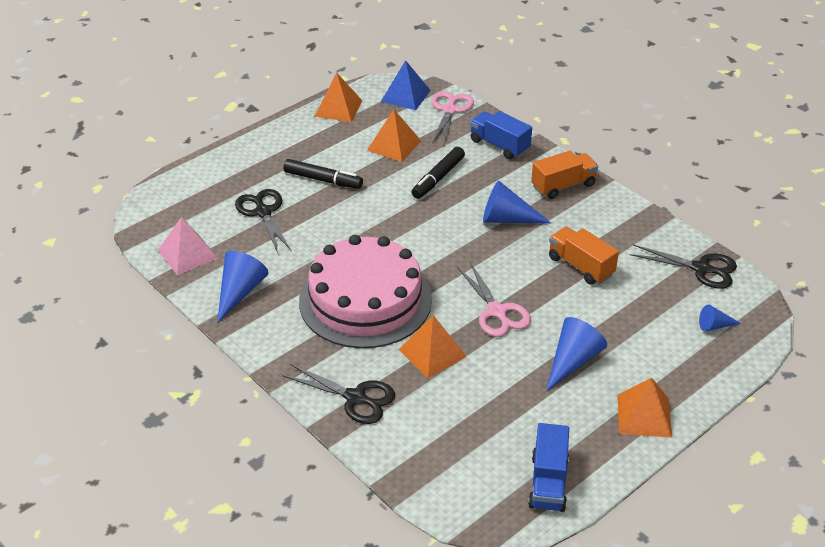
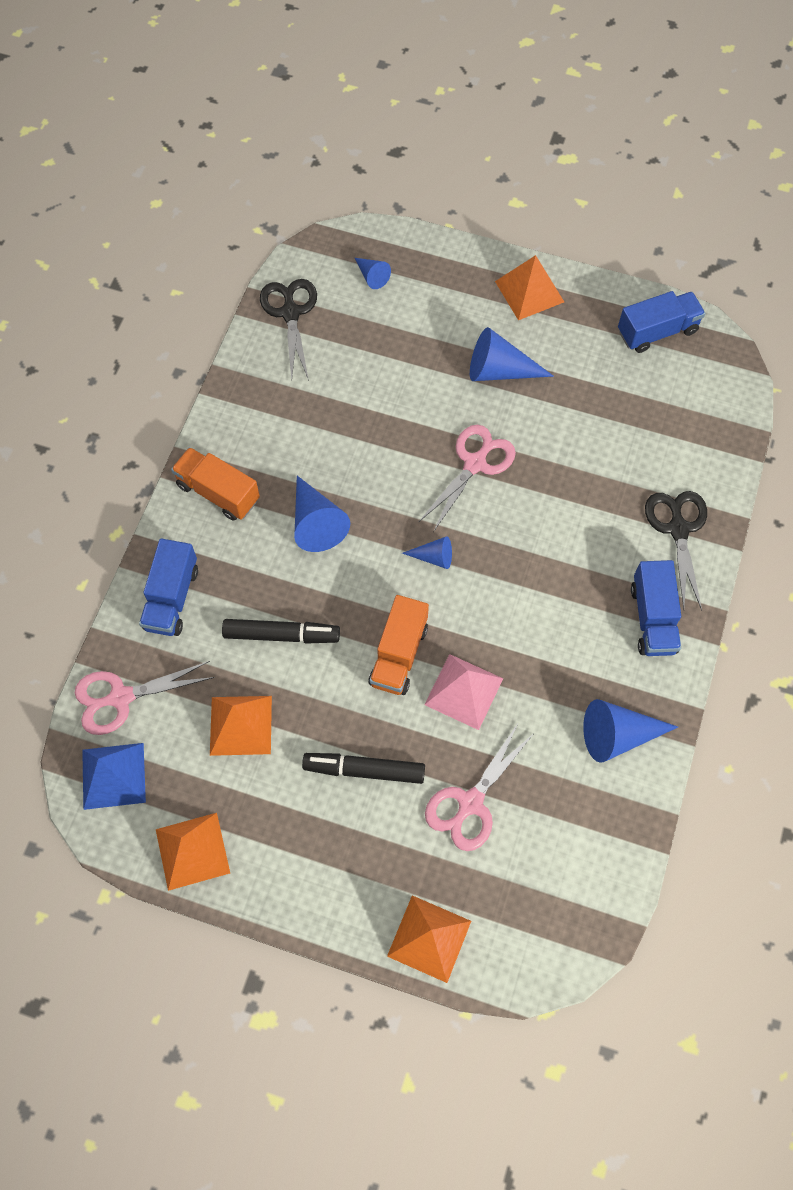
camera: 120 degrees left, 25 degrees up
(188, 254) = (599, 841): pink pyramid -> pink pyramid (463, 691)
(263, 212) = (470, 803): black scissors -> pink scissors
(300, 348) = (653, 618): none -> blue truck
(323, 180) = (364, 770): black marker -> black marker turned 75 degrees counterclockwise
(365, 300) = (542, 596): pink cake -> none
(432, 353) = (572, 493): orange pyramid -> orange pyramid (429, 938)
(438, 261) = (433, 557): none -> blue cone
(580, 266) = (354, 418): orange truck -> orange truck (399, 655)

